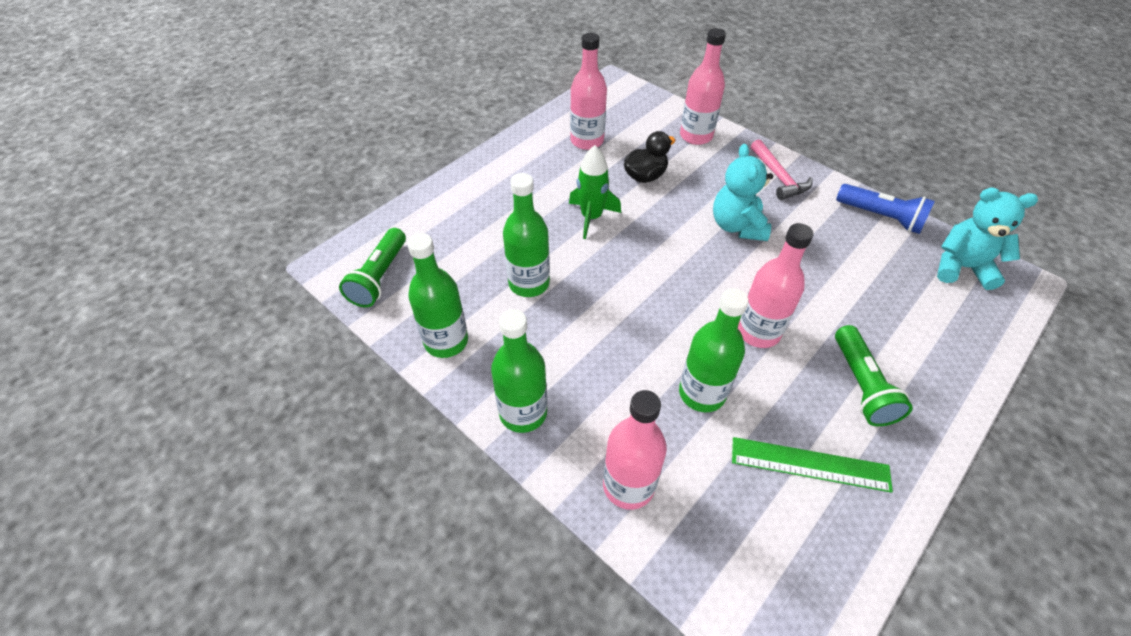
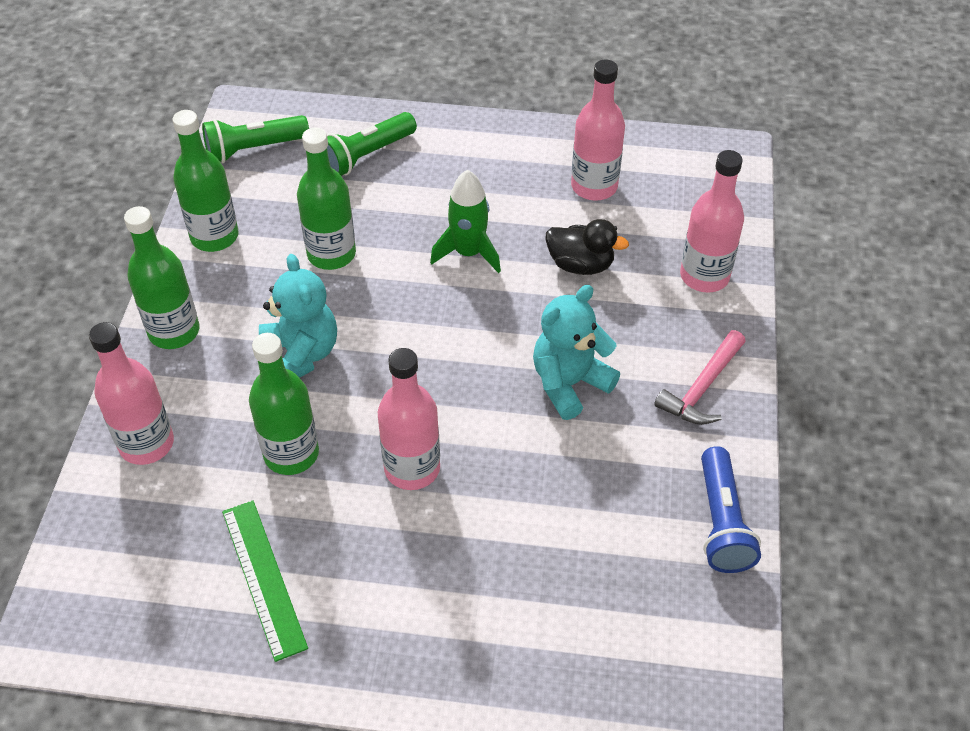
camera: 55 degrees right, 0 degrees up
(861, 385) = (404, 591): green flashlight -> green flashlight (366, 156)
(961, 267) = (697, 641): turquoise teddy bear -> turquoise teddy bear (301, 354)

